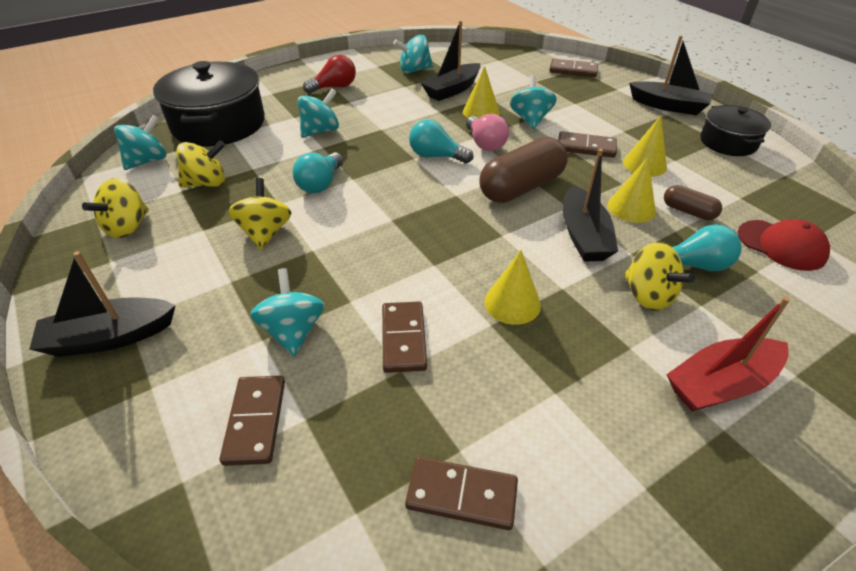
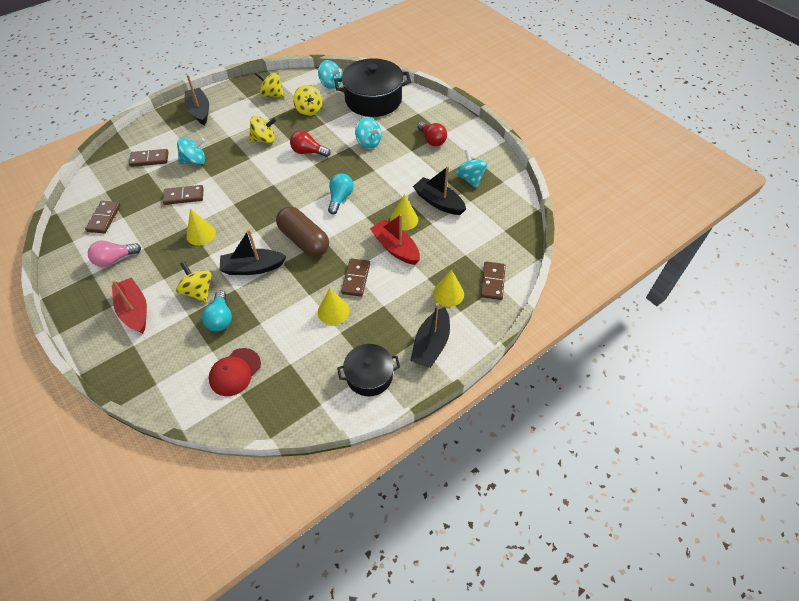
camera: 85 degrees right, 10 degrees up
(321, 184) = (308, 152): turquoise light bulb -> red light bulb
(485, 144) = (357, 222): pink light bulb -> pink light bulb (115, 259)
(530, 119) = (395, 248): turquoise spinning top -> red boat
(631, 208) = (279, 295): yellow cone -> yellow cone (448, 293)
(648, 295) = (198, 291): yellow spinning top -> yellow spinning top turned 90 degrees clockwise
(688, 211) = (274, 327): brown capsule -> none

